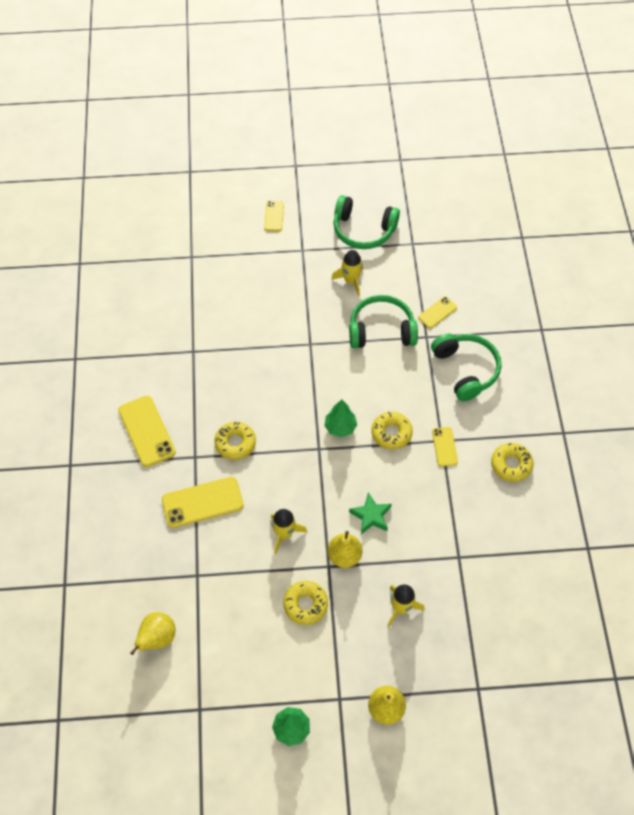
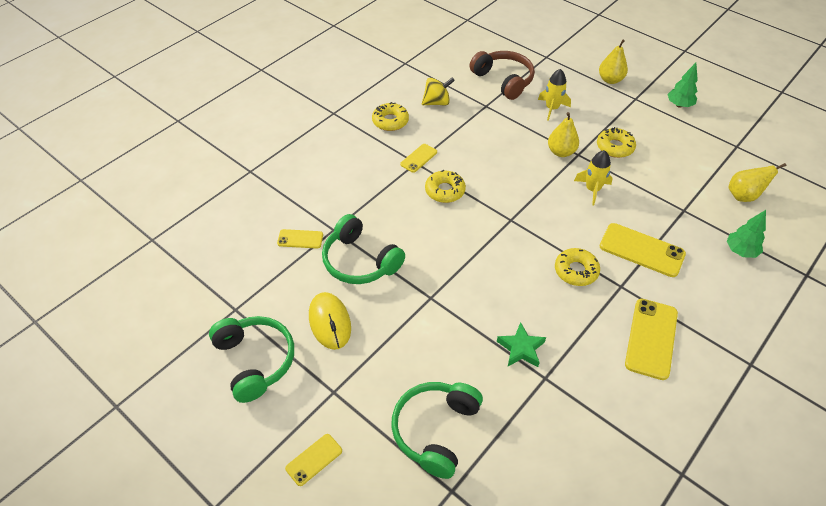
camera: 135 degrees left, 10 degrees down
(340, 427) = (478, 221): green tree -> green tree (740, 251)
(351, 281) = (330, 322): yellow rocket -> yellow mouse
(371, 516) = (518, 158): green star -> green star (521, 348)
(466, 370) = (338, 188): green headphones -> green headphones (435, 430)
(479, 608) = (503, 80): none -> brown headphones
(502, 522) = (437, 102): none -> yellow spinning top

